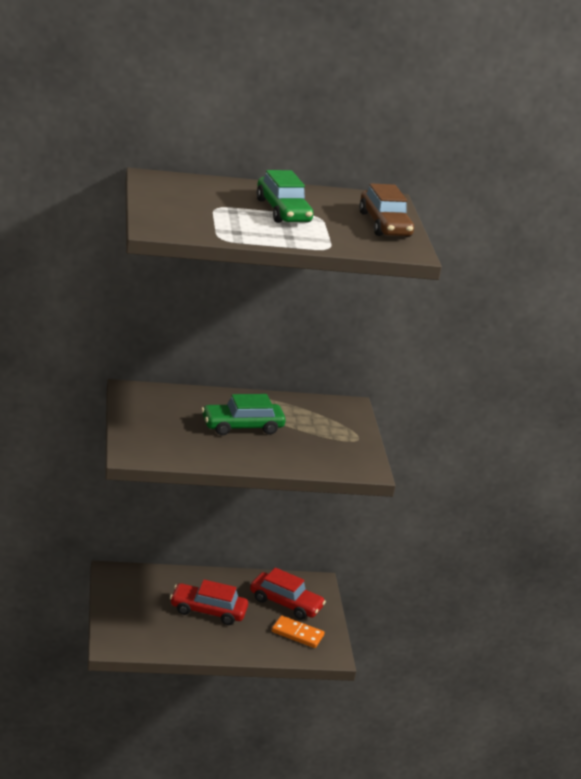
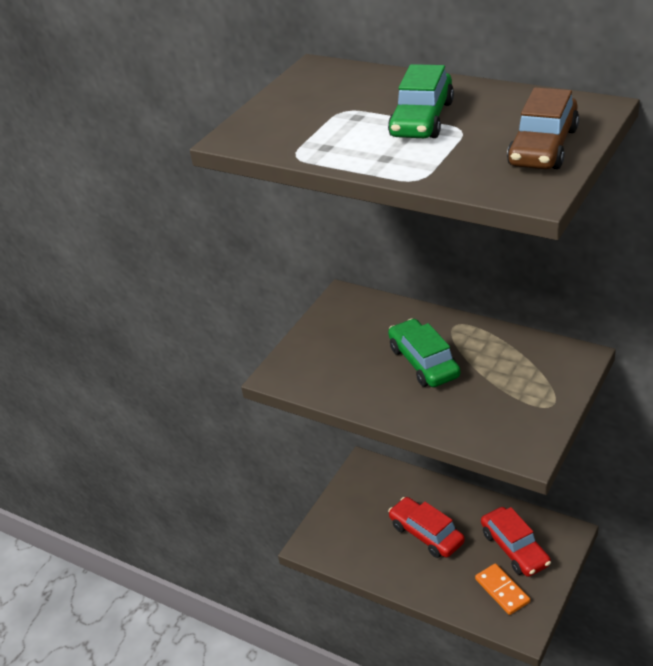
camera: 45 degrees right, 10 degrees up
(242, 426) = (424, 362): green car -> green car turned 45 degrees clockwise

